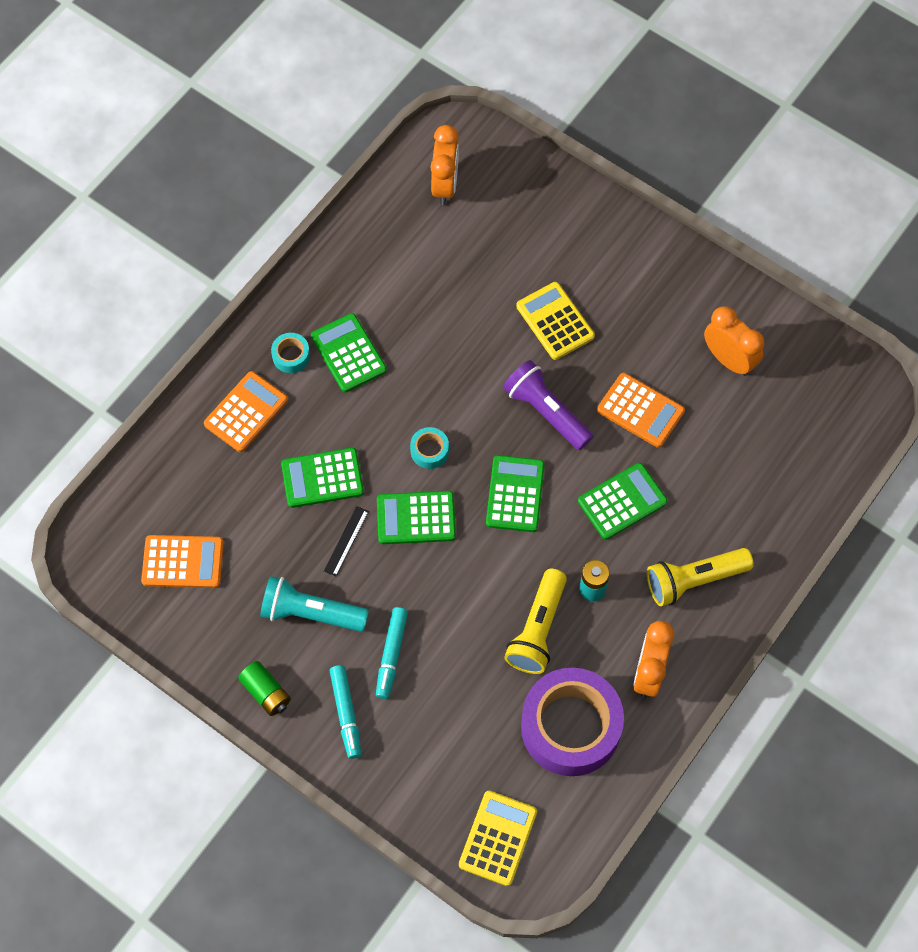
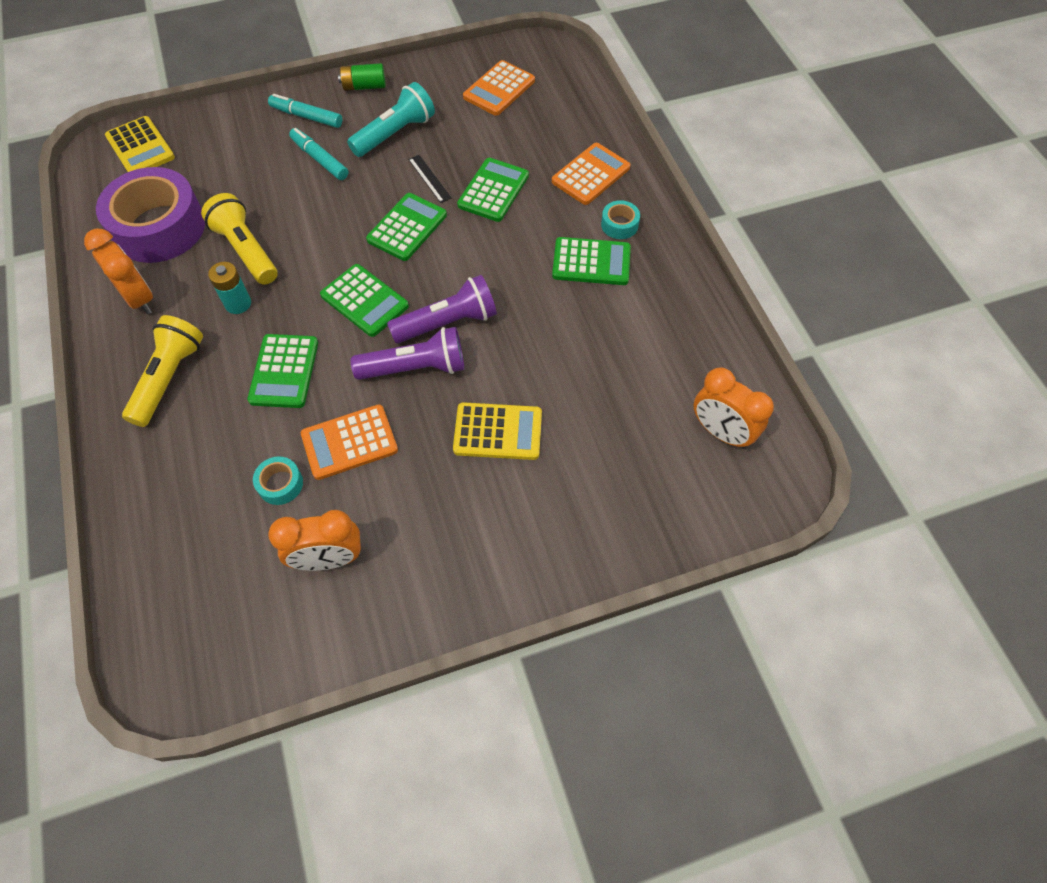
camera: 125 degrees right, 5 degrees down
(246, 412) = (590, 174): orange calculator -> orange calculator turned 120 degrees counterclockwise
(429, 451) = (455, 267): turquoise tape -> turquoise tape (280, 484)
(488, 418) = (448, 323): none -> purple flashlight

